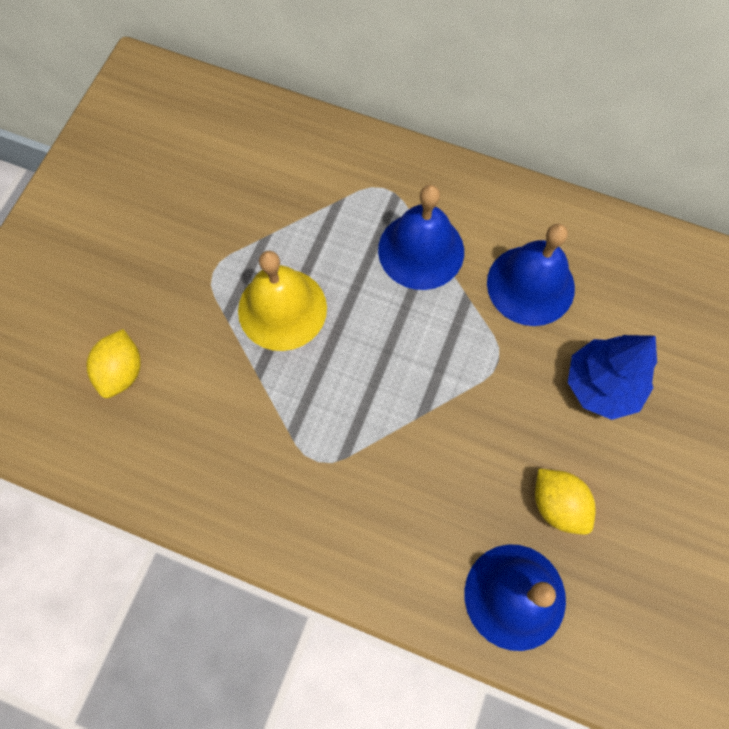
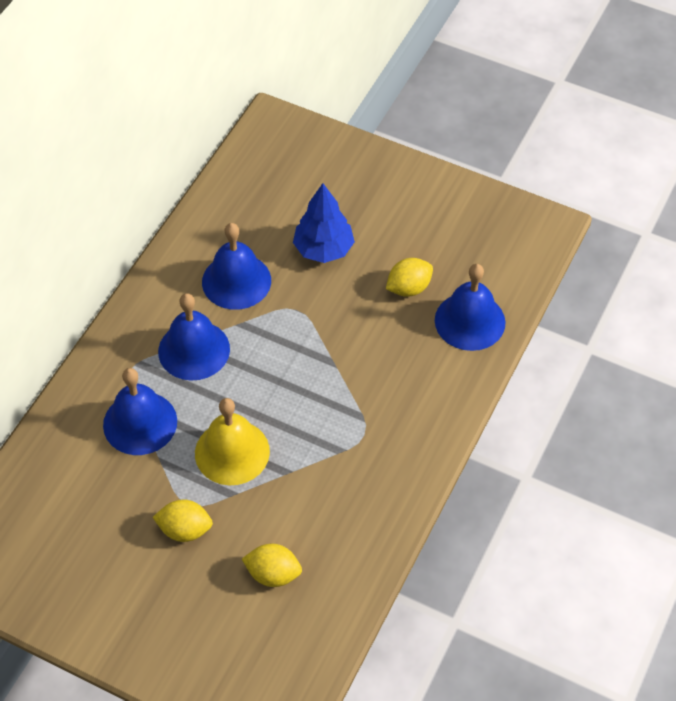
camera: 85 degrees left, 15 degrees down
(179, 272) = (185, 530): none -> yellow lemon
(315, 208) = (140, 423): none -> blue bell

